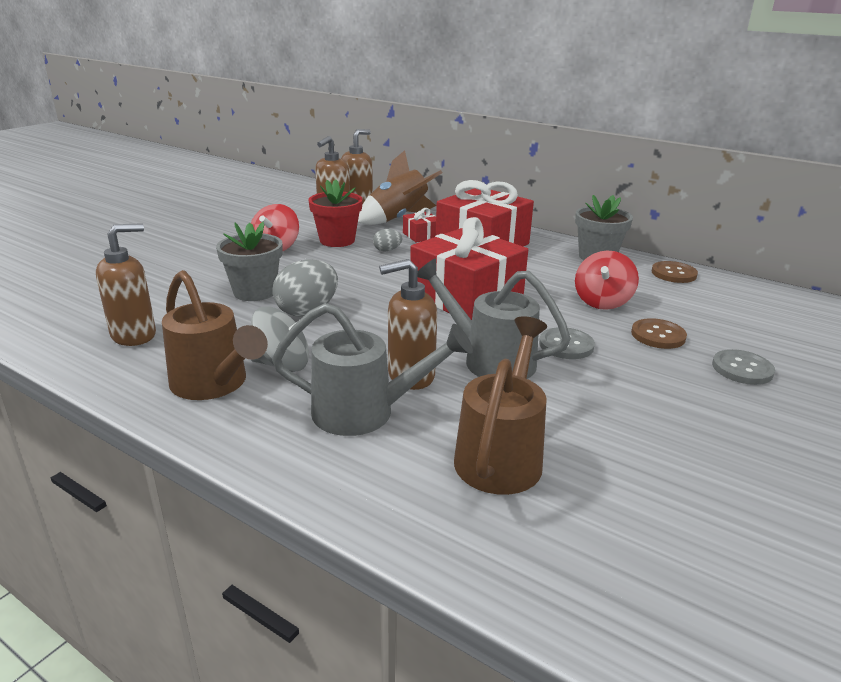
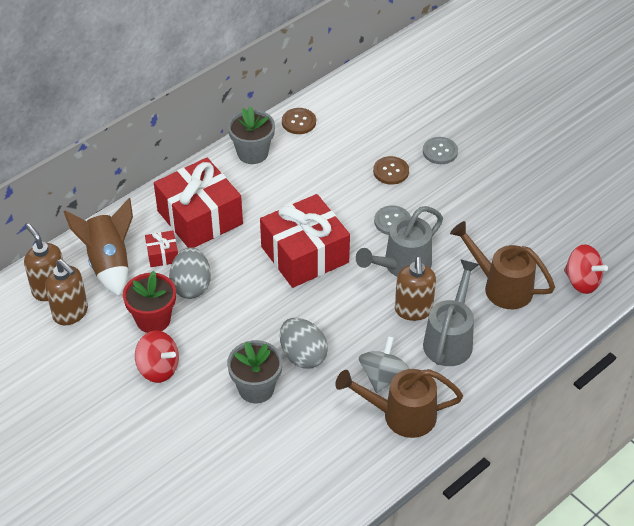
camera: 75 degrees left, 20 degrees up
(134, 335) = (316, 467): brown soap dispenser -> none
(214, 384) = (401, 415): brown watering can -> brown watering can turned 150 degrees counterclockwise
(387, 250) = (191, 286): grey egg -> grey egg, size x1.96
(602, 302) = (334, 180): red spinning top -> red spinning top (582, 281)

